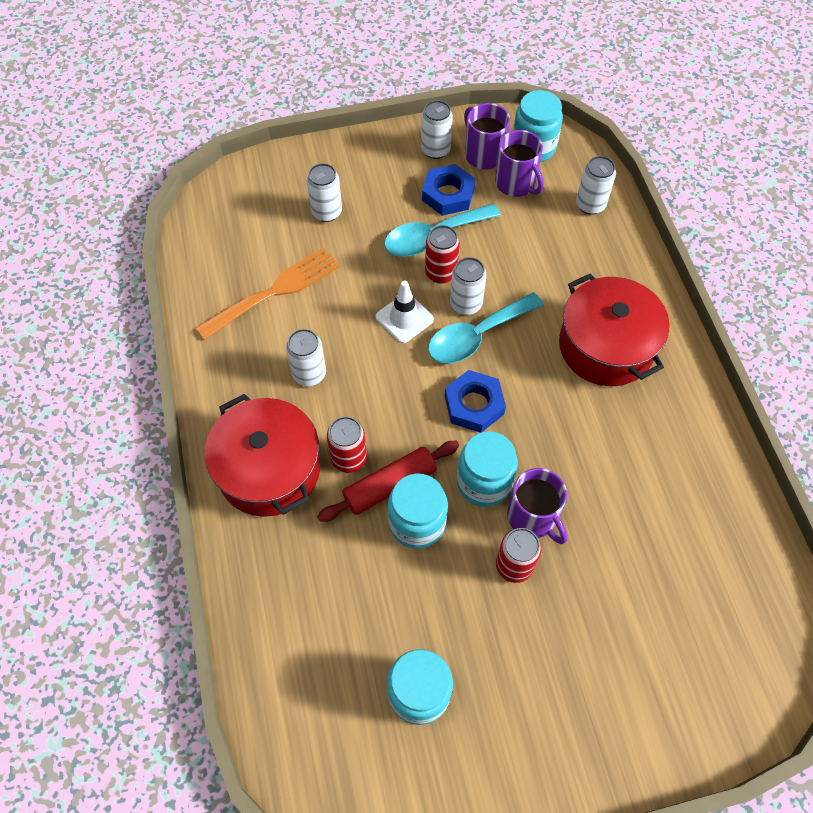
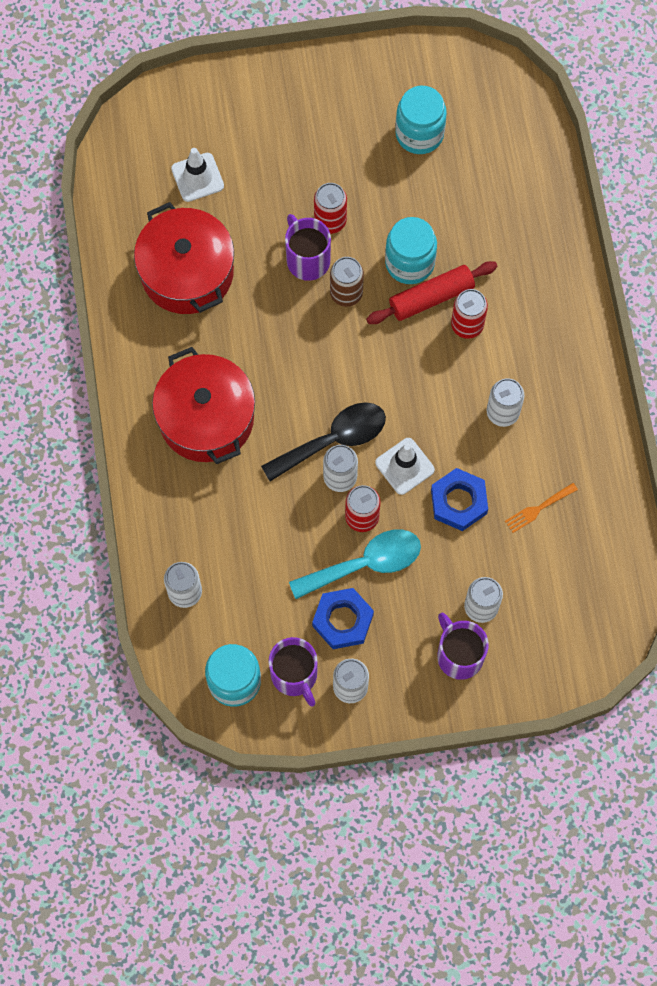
camera: 175 degrees left, 10 degrees up
(269, 469) = (540, 321): red pot -> red pot (187, 272)
(274, 292) = (538, 508): orange fork -> orange fork, size x0.49
(474, 405) = (345, 367): blue nut -> blue nut (458, 501)
(476, 336) = (333, 440): turquoise spoon -> black spoon
(484, 482) = (346, 293): turquoise jar -> brown can
(516, 184) = (263, 629): purple mug -> purple mug (459, 655)
(681, 608) = (197, 177): none -> white traffic cone

